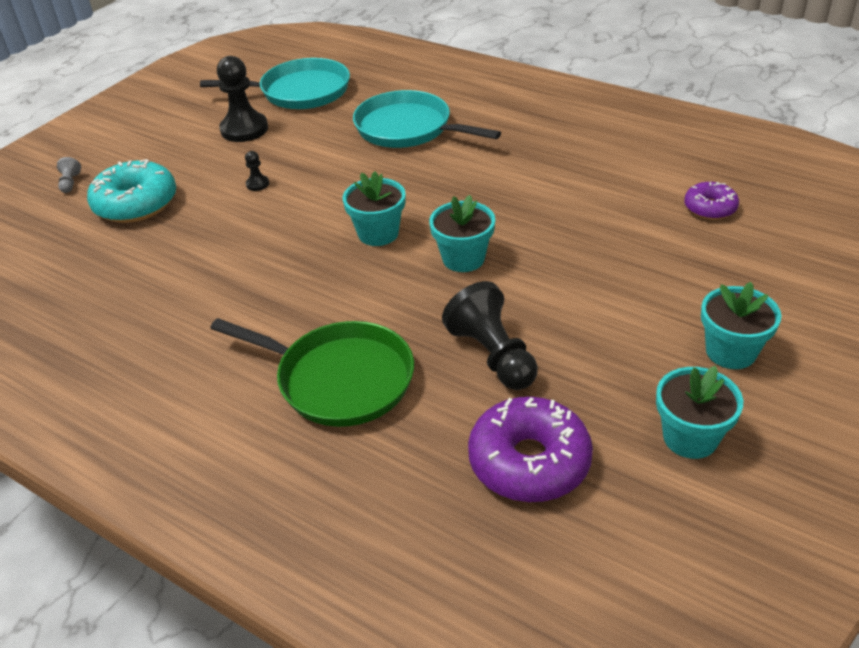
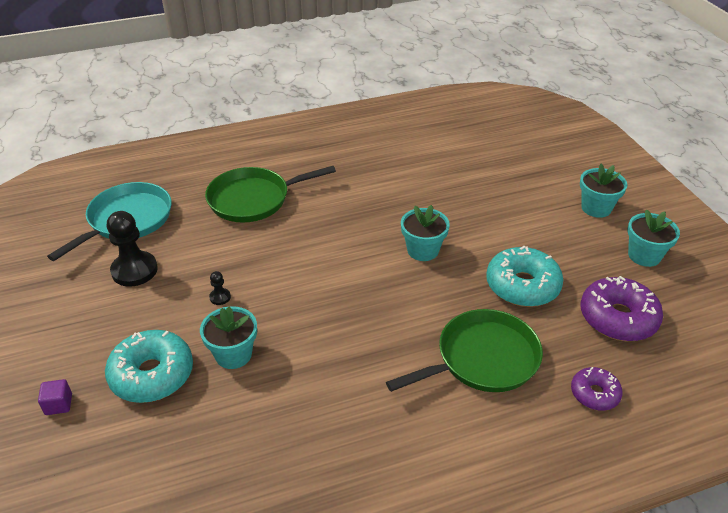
camera: 55 degrees left, 0 degrees up
(70, 183) = (58, 404): grey pawn -> purple cube
(378, 233) = (354, 270): turquoise flower pot -> turquoise flower pot (233, 354)
(407, 128) = (253, 199): turquoise pan -> green pan
(493, 355) = (522, 286): black pawn -> turquoise donut
(710, 208) = (480, 147): purple donut -> purple donut (594, 394)

